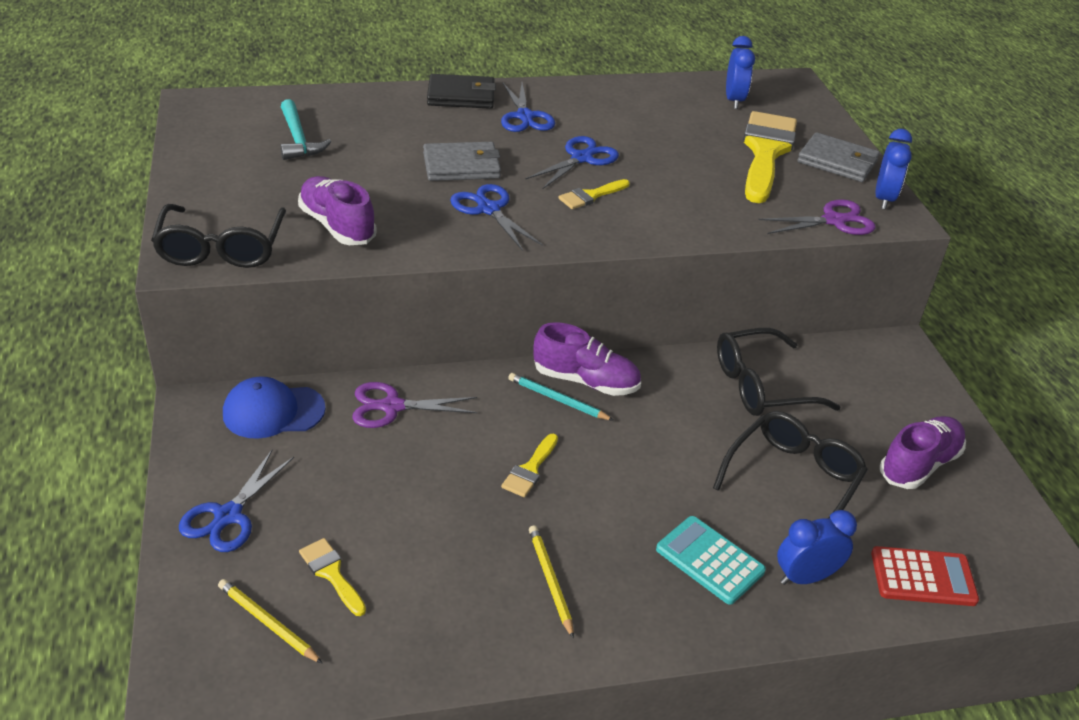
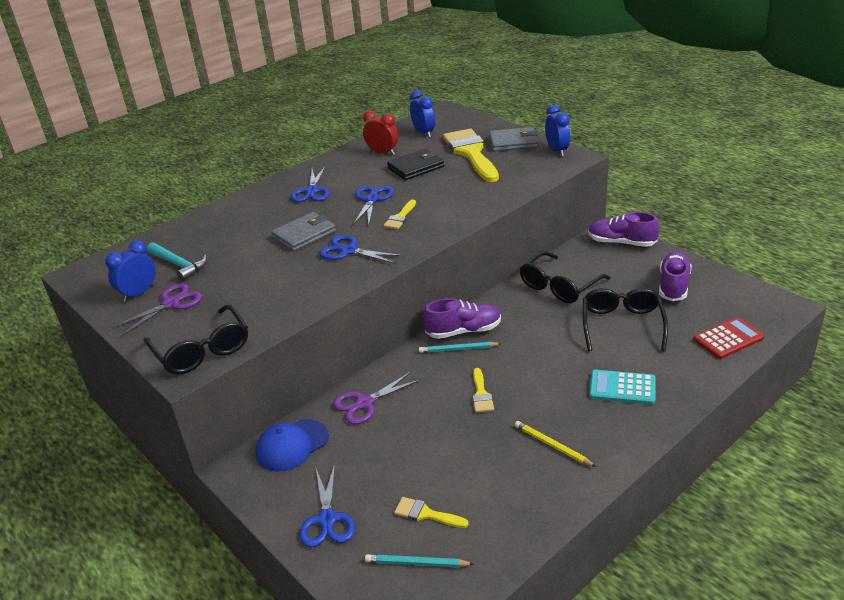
camera: 25 degrees left, 5 degrees down
(268, 623) = (417, 563): yellow pencil -> turquoise pencil
(337, 226) = (264, 302): purple shoe -> purple shoe (621, 243)
(461, 96) = (258, 196): black wallet -> black wallet (416, 167)
(525, 116) = (312, 191): blue scissors -> blue scissors turned 45 degrees clockwise
(657, 104) = (382, 152): none -> red clock
(805, 577) = (675, 369): blue clock -> blue clock (139, 293)
(833, 221) = (544, 173): purple scissors -> purple scissors (171, 304)

